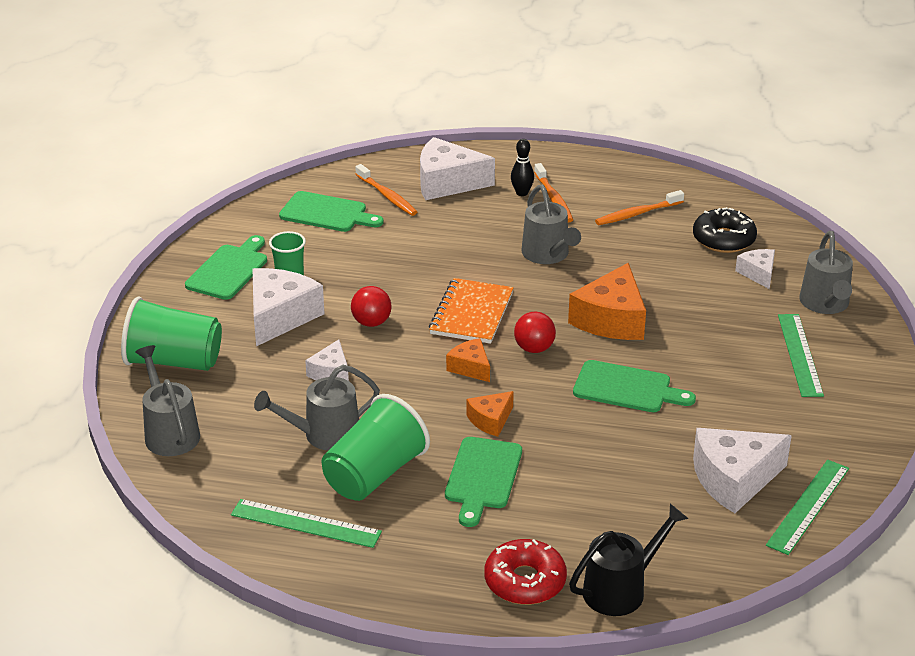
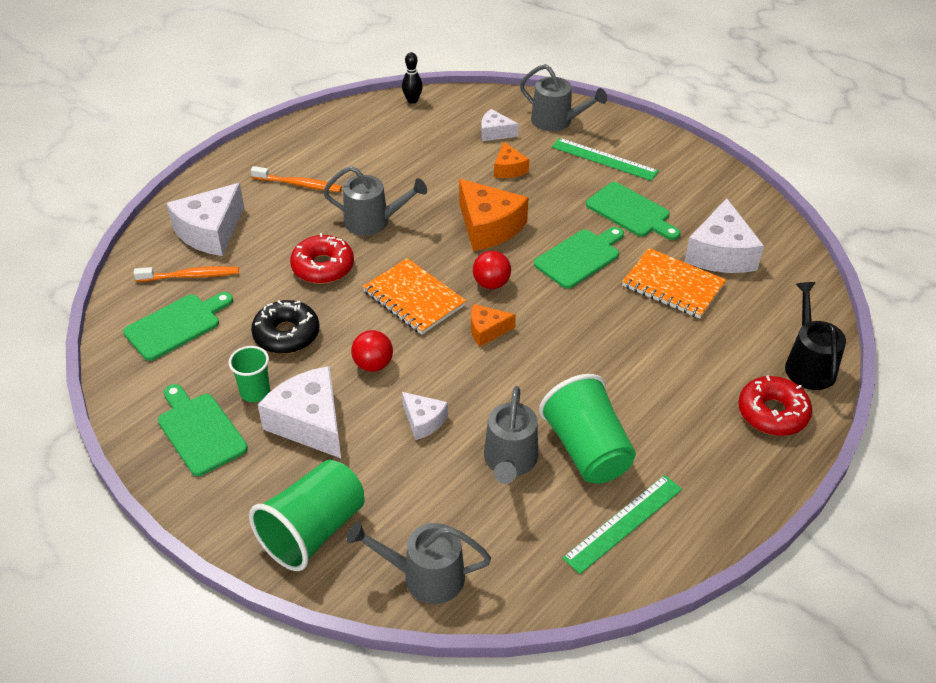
camera: 60 degrees left, 10 degrees up
(462, 252) = (323, 267): none -> red donut
(482, 477) = (633, 384): green cutting board -> green cutting board (631, 212)
(491, 420) = (565, 348): orange cheese -> orange cheese (509, 169)
(522, 193) = (272, 197): black bowling pin -> black bowling pin (412, 100)
(637, 214) = (364, 152): orange toothbrush -> none
(648, 461) = (673, 285): none -> orange notebook
(723, 239) = (438, 128): black donut -> black donut (286, 334)
(808, 506) = (769, 233): green ruler -> none

